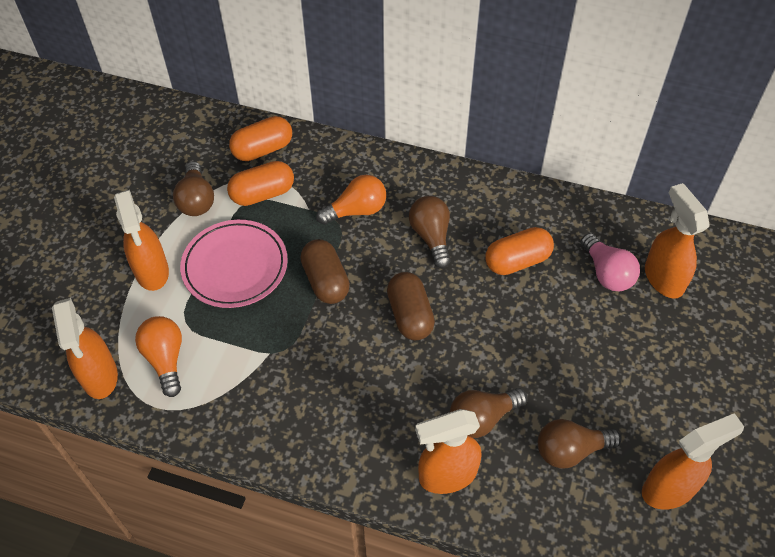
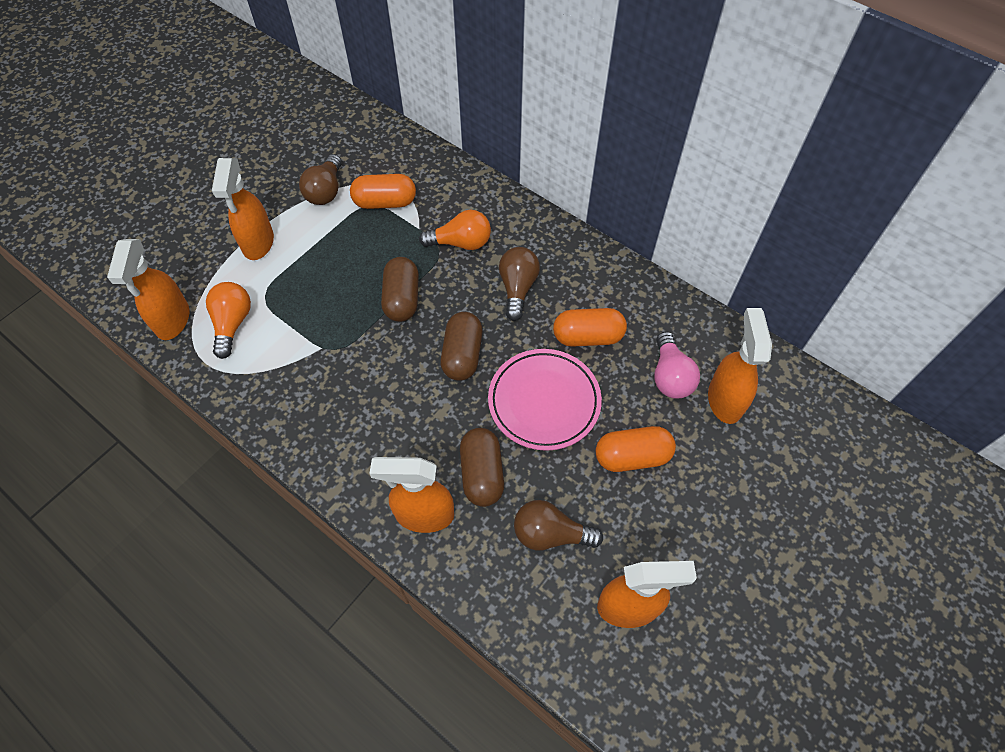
camera: 20 degrees right, 5 degrees up
(235, 267) = (330, 260): pink plate -> pink plate (544, 401)
(263, 150) = (404, 162): orange capsule -> orange capsule (632, 456)
(482, 418) = (482, 474): brown light bulb -> brown capsule

